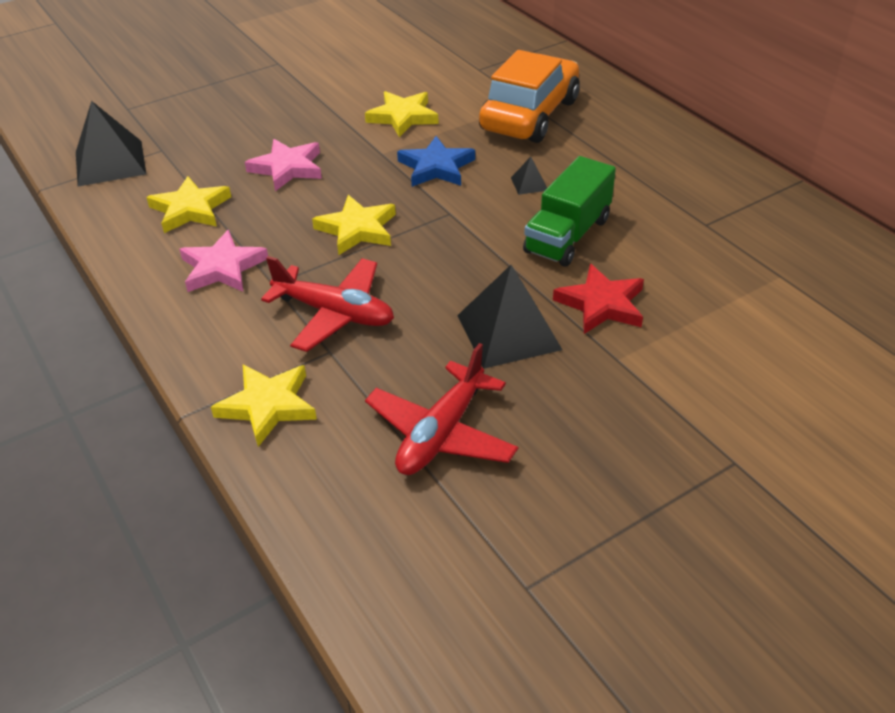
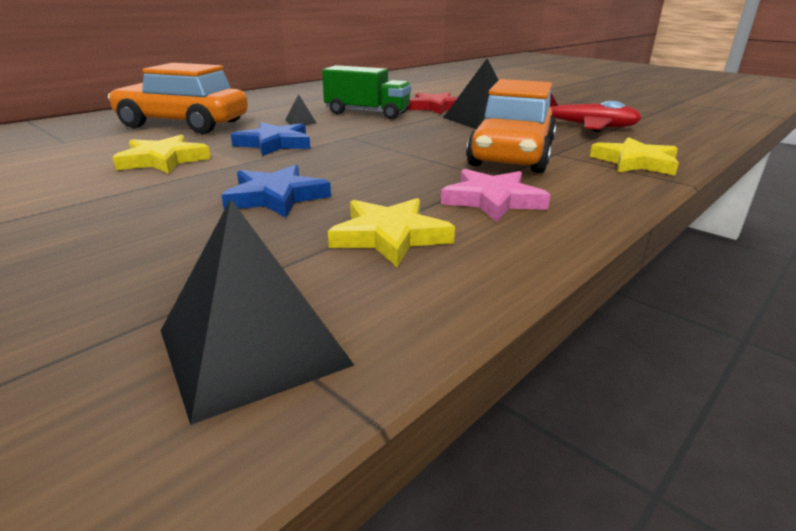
camera: 105 degrees left, 15 degrees down
(287, 168) = (276, 197): pink star -> blue star
(334, 313) = (512, 155): red plane -> orange car
(357, 229) = (389, 159): yellow star -> none

